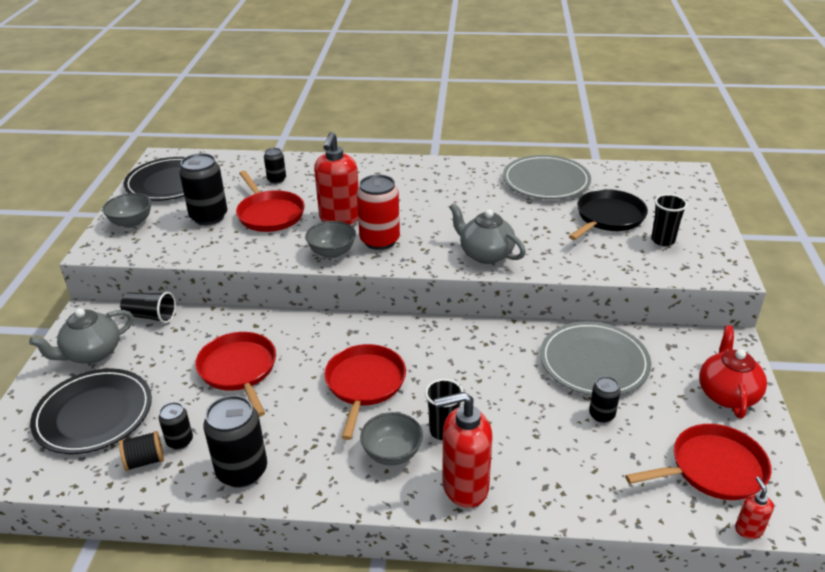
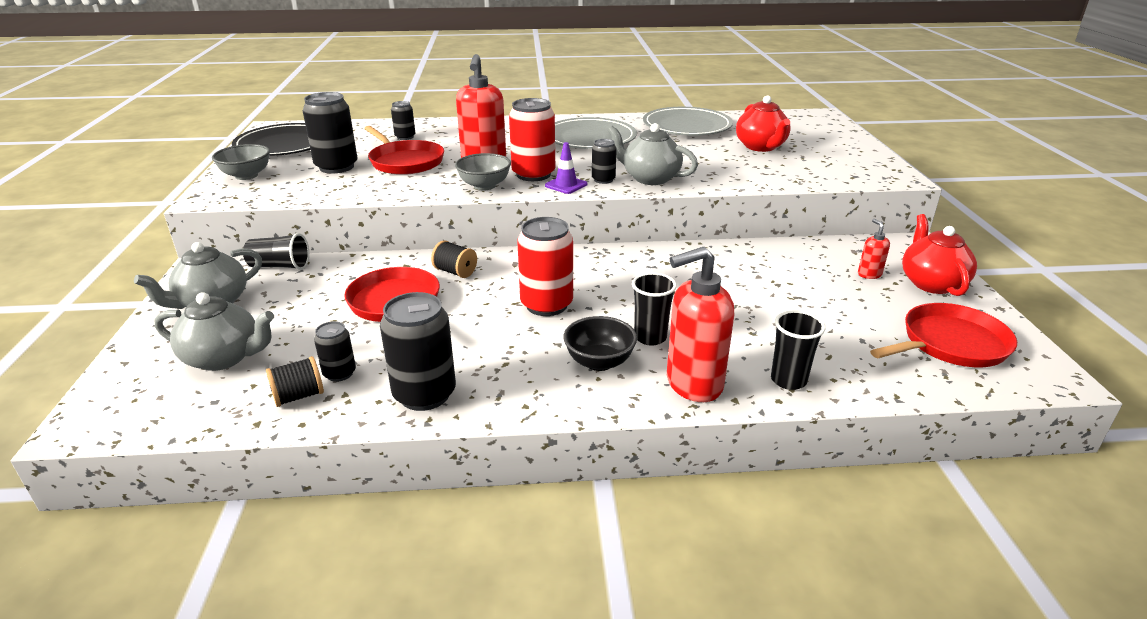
camera: 10 degrees left, 5 degrees down
(94, 414) = (224, 358): black plate -> grey teapot
(295, 337) = (455, 272): none -> black spool
(364, 384) = (546, 305): red pan -> red can
(392, 453) = (599, 362): grey bowl -> black bowl
(405, 257) = (566, 185): none -> purple traffic cone
(594, 362) = (786, 269): grey plate -> grey plate (590, 138)
(601, 415) = (814, 310): black can -> black can (603, 180)
(608, 217) = (761, 147): black pan -> red teapot
(663, 240) = (822, 159): black cup -> black cup (788, 380)
(748, 529) = (1014, 391): red soap dispenser -> red soap dispenser (869, 274)

